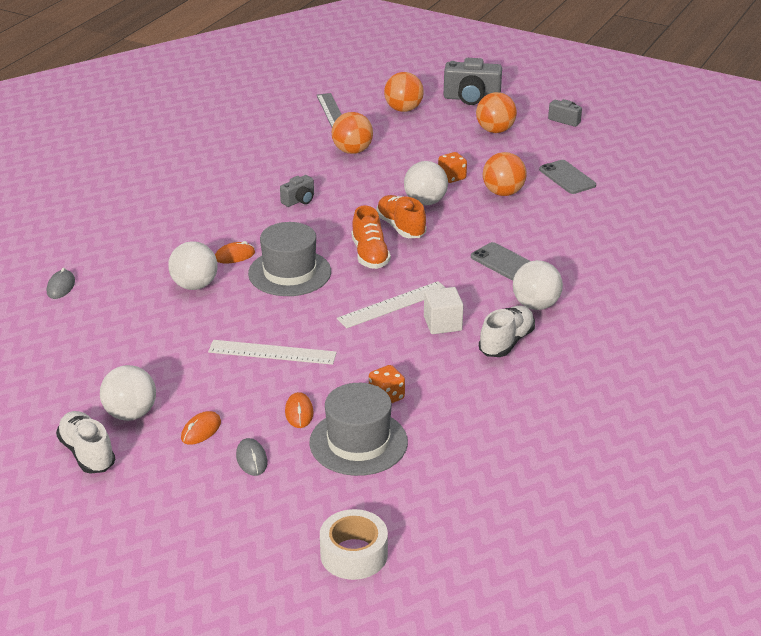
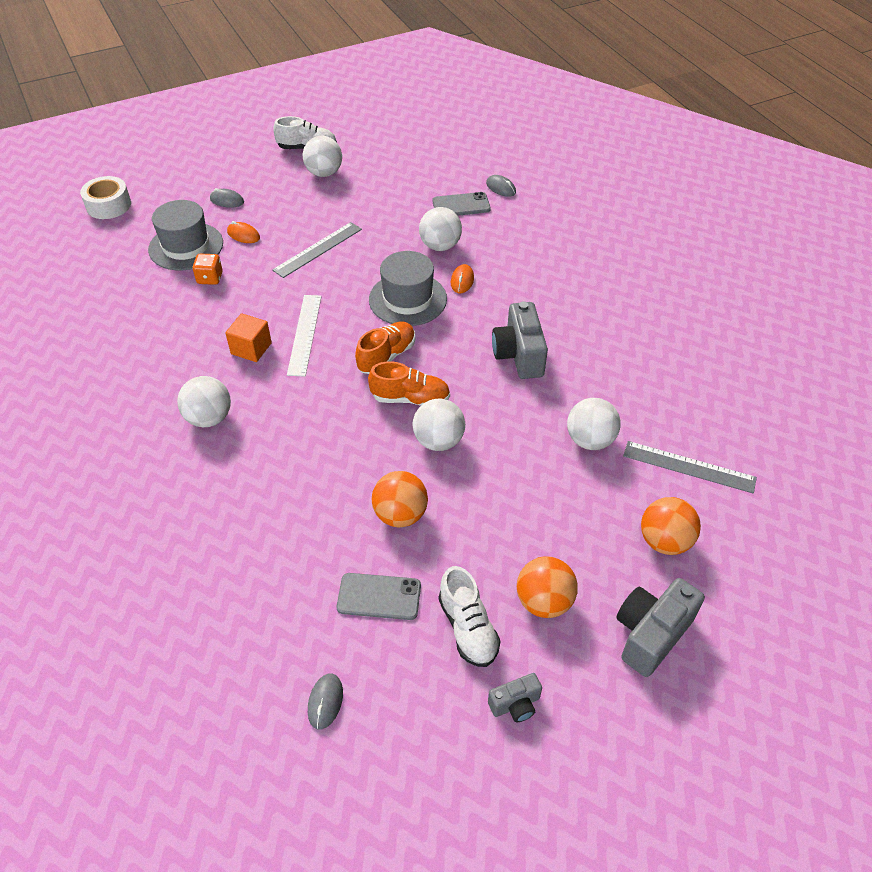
camera: 125 degrees right, 15 degrees up
(201, 430) = (276, 192): orange mouse -> none
(272, 352) = (318, 249): white ruler -> grey ruler
(299, 200) = (519, 355): grey camera -> grey camera, size x1.83
(352, 151) = (590, 440): orange ball -> white ball
(370, 255) = (386, 356): orange shoe -> orange shoe turned 105 degrees clockwise
(442, 323) = (251, 348): white cube -> orange cube
(452, 177) = (467, 490): orange dice -> none
(504, 262) = (286, 436): grey phone -> grey phone (461, 205)
(506, 342) = (188, 370): white shoe -> white shoe (468, 628)
(647, 168) = (325, 702): none -> grey mouse

